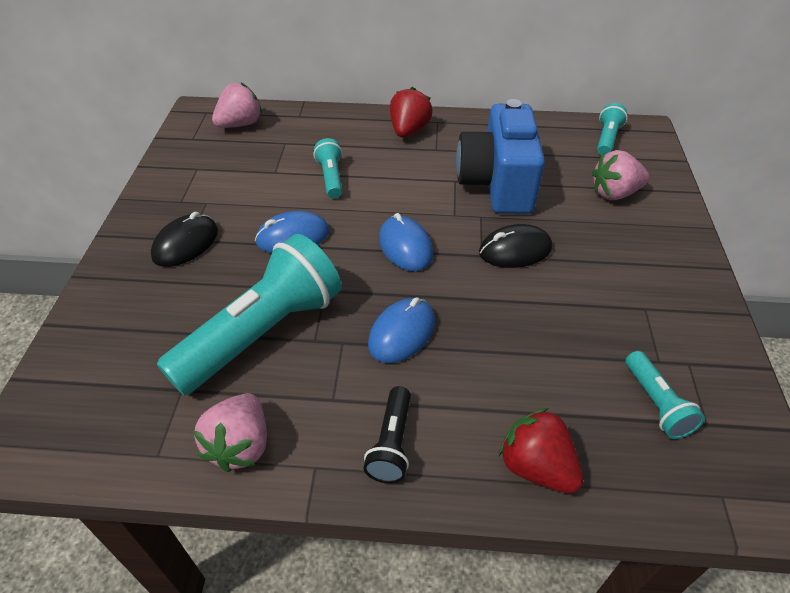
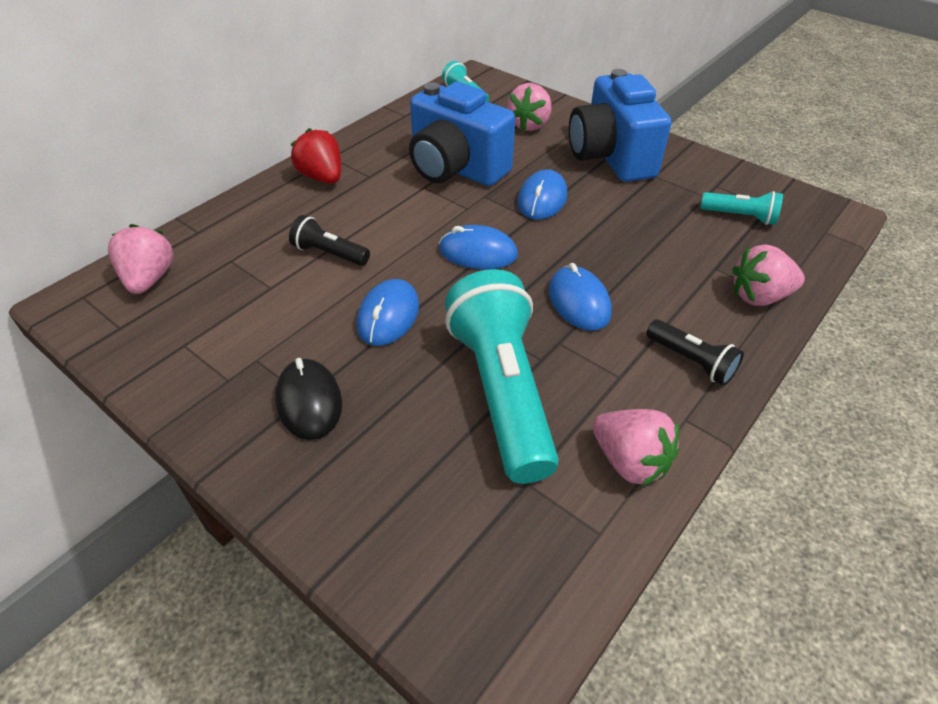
camera: 55 degrees left, 0 degrees up
(331, 177) = (329, 253): turquoise flashlight -> black flashlight
(515, 250) = (542, 199): black mouse -> blue mouse
(536, 467) = (759, 296): red strawberry -> pink strawberry
(634, 265) = (611, 157): none -> blue camera

